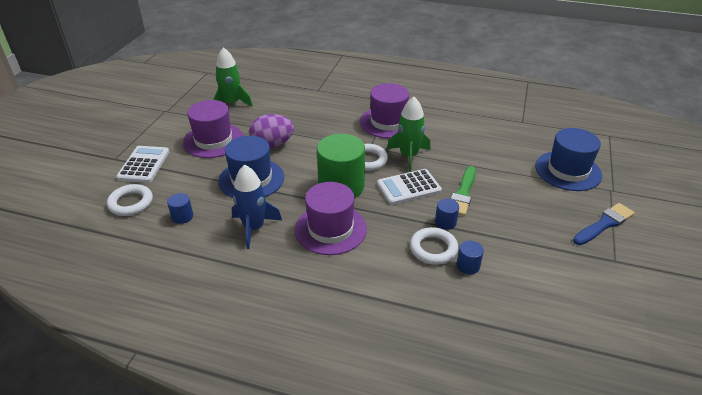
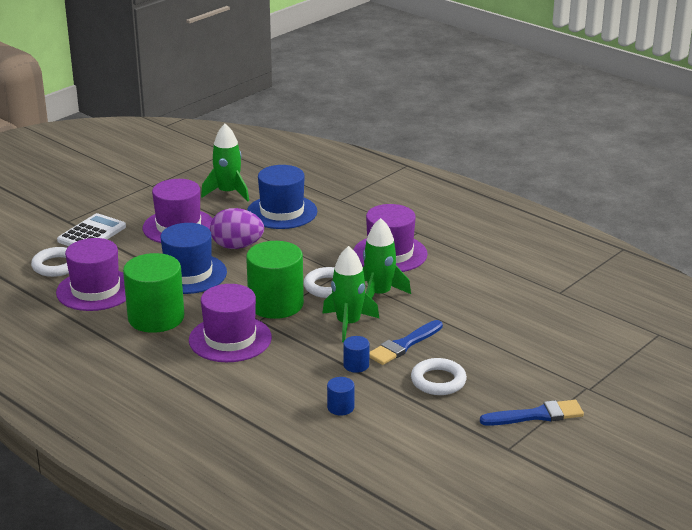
camera: 25 degrees right, 10 degrees down
(182, 216) = (95, 290): blue cylinder -> purple hat
(254, 228) = (156, 318): blue rocket -> green cylinder
(408, 187) = (348, 324): white calculator -> green rocket
(433, 249) = (319, 384): white ring -> white ring (438, 381)
(463, 193) = (404, 345): green brush -> blue brush
(568, 171) = (556, 356): blue hat -> blue hat (282, 212)

